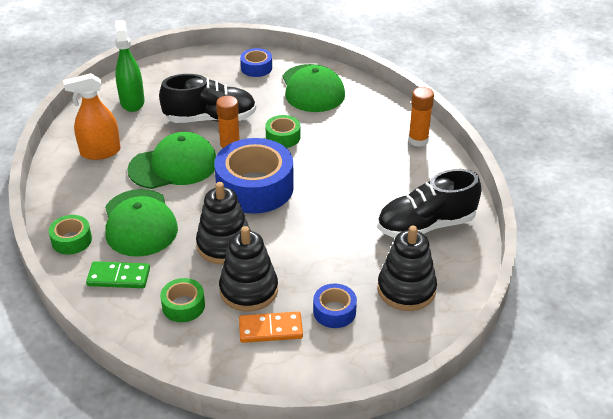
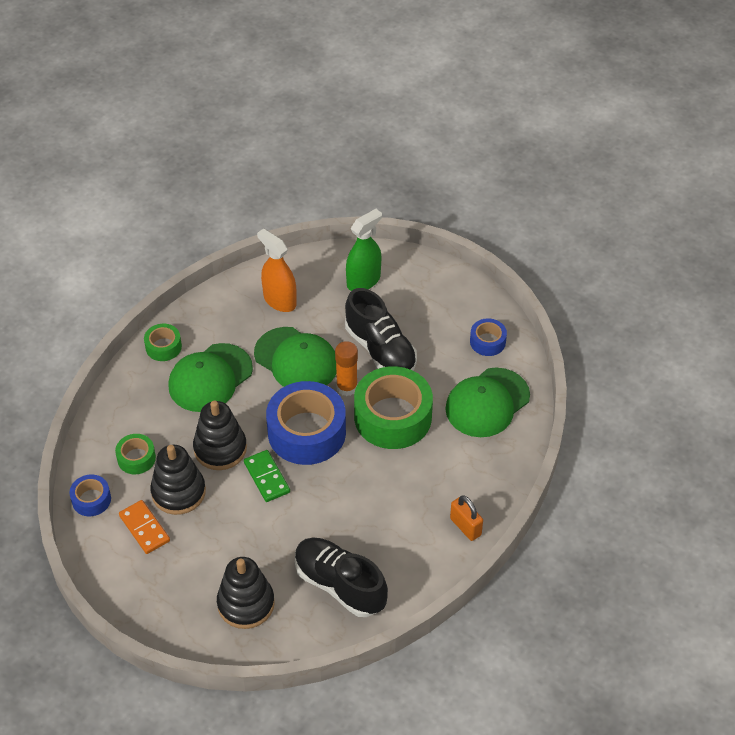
camera: 60 degrees right, 10 degrees up
(119, 277) = (142, 400): green domino -> green domino (267, 477)
(283, 137) = (393, 417): green tape -> green tape, size x2.08
(334, 311) = (189, 563): blue tape -> blue tape (91, 499)
(418, 140) = (465, 527): orange glue stick -> orange padlock

